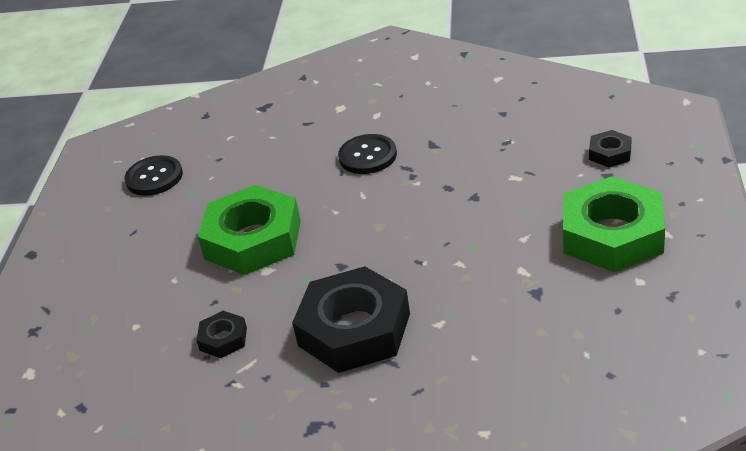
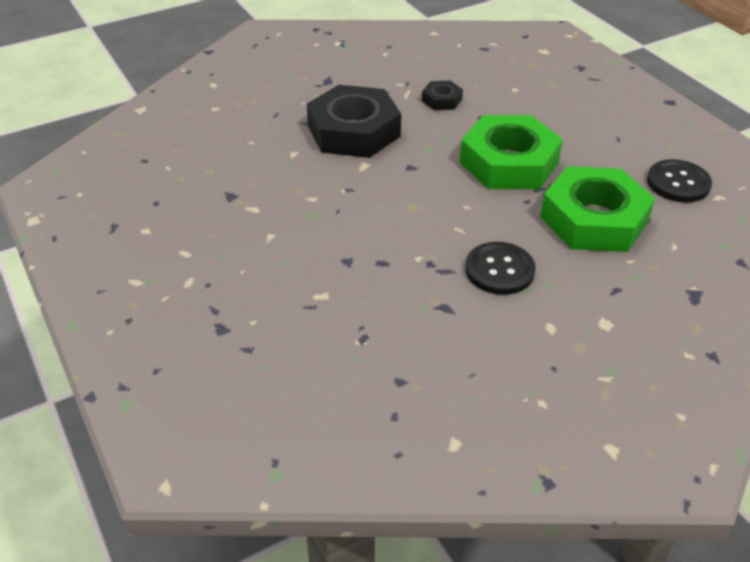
camera: 140 degrees right, 5 degrees up
(610, 153) = (232, 359): black nut -> none
(612, 234) = (187, 263): green nut -> green nut (594, 219)

